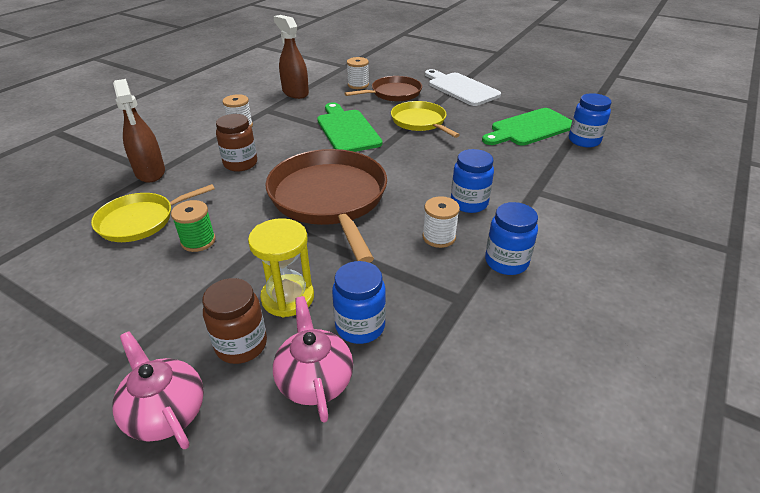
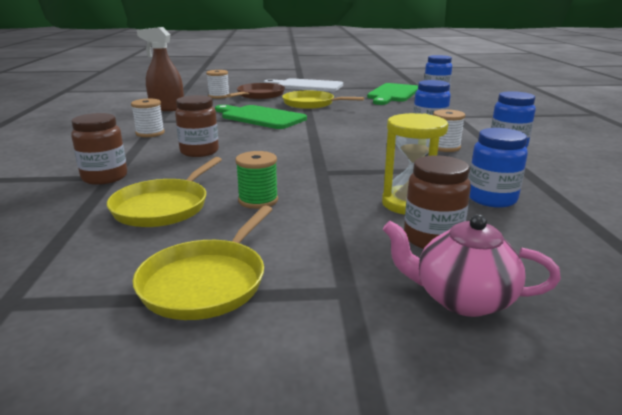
camera: 35 degrees left, 15 degrees down
(71, 306) = (206, 282): none -> yellow pan
(150, 172) = (105, 177): brown spray bottle -> brown jar
(314, 380) = (524, 233): pink teapot -> none
(330, 199) = (325, 150): brown pan -> none

